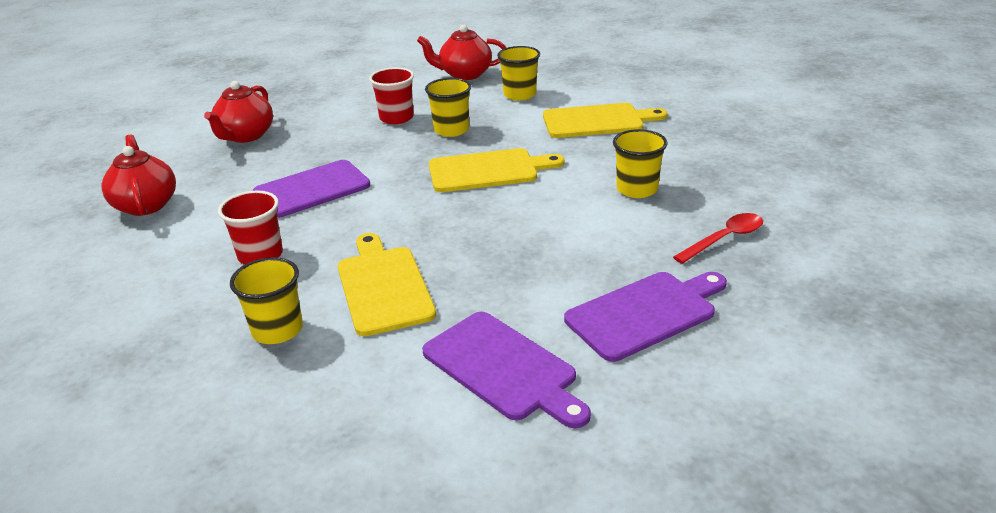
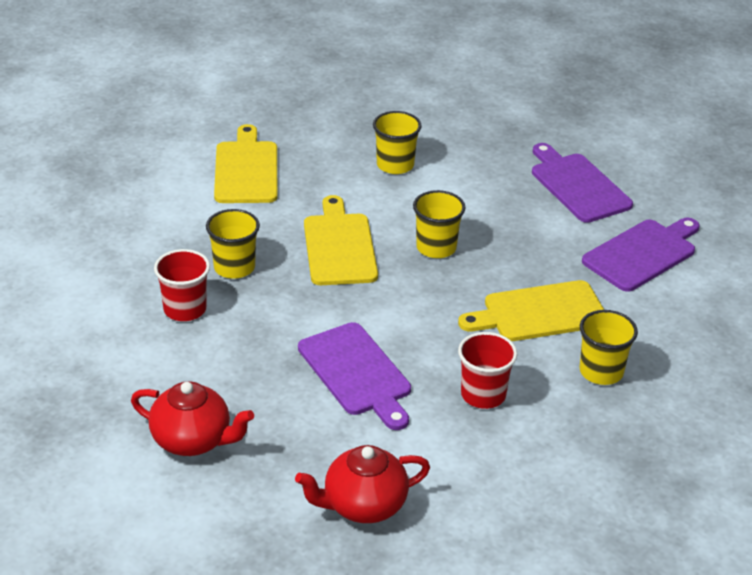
camera: 90 degrees left, 5 degrees up
(464, 74) = (70, 252): red teapot -> none
(520, 95) = (154, 214): yellow cup -> yellow cup (436, 248)
(724, 239) = (482, 136): red spoon -> none

